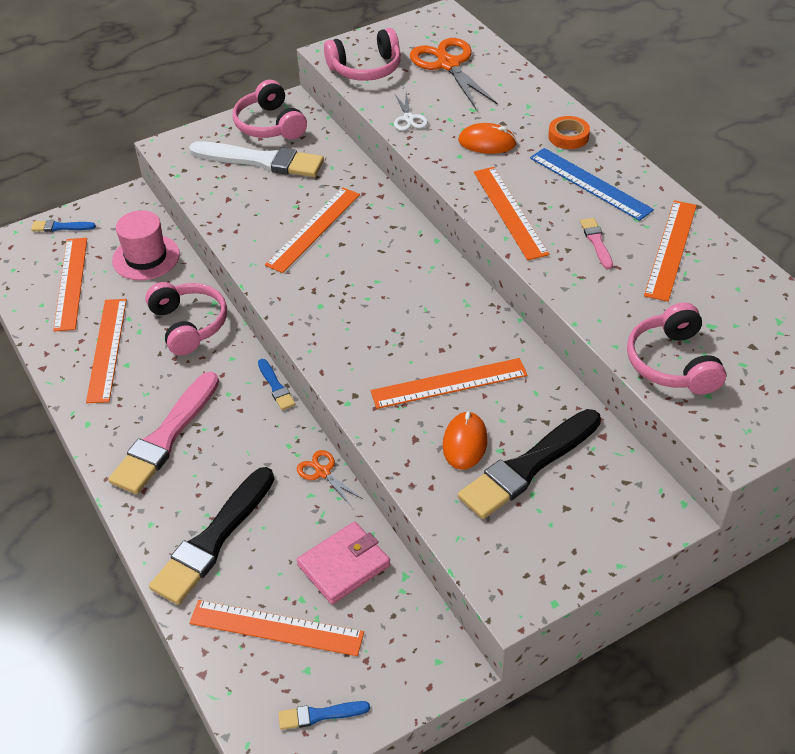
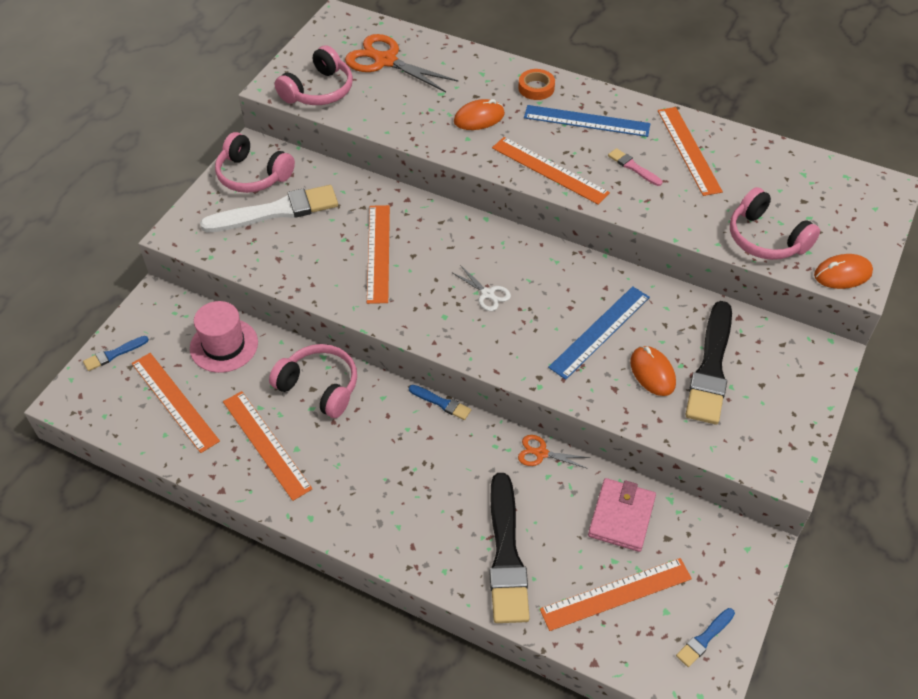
camera: 35 degrees left, 5 degrees up
(166, 437) = (389, 493): pink brush -> none
(408, 118) = (397, 122): white scissors -> white scissors (487, 294)
(449, 383) = (600, 331): orange ruler -> blue ruler
(726, 433) = (842, 274): none -> orange mouse

